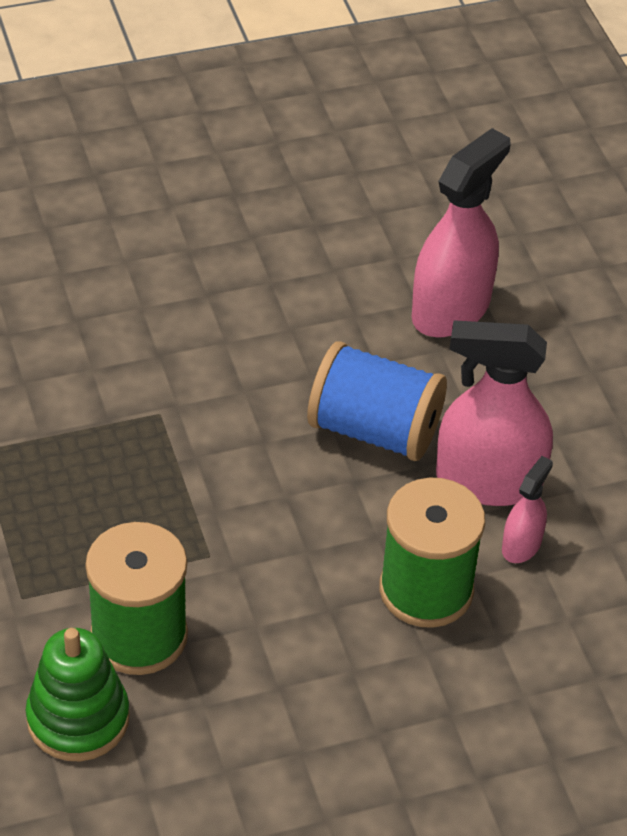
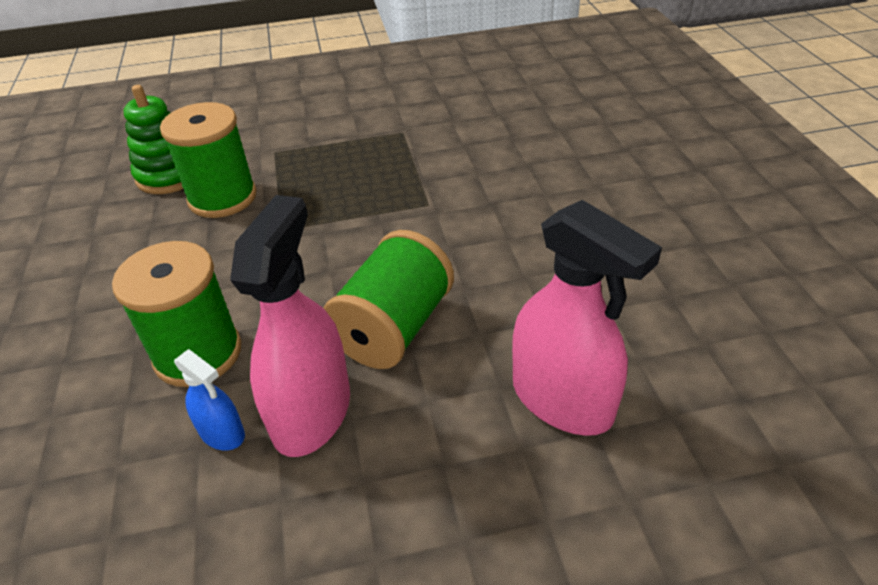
camera: 100 degrees right, 5 degrees down
(374, 430) = (393, 328): blue spool -> green spool
(521, 545) = (222, 433): pink spray bottle -> blue spray bottle

